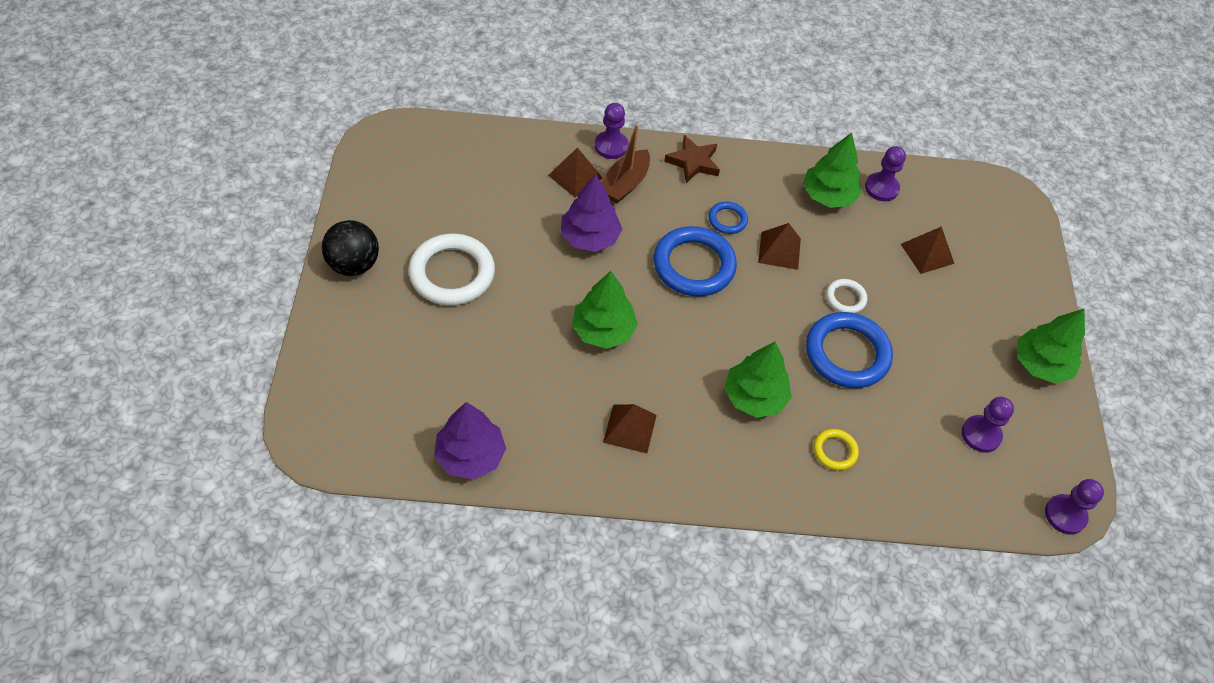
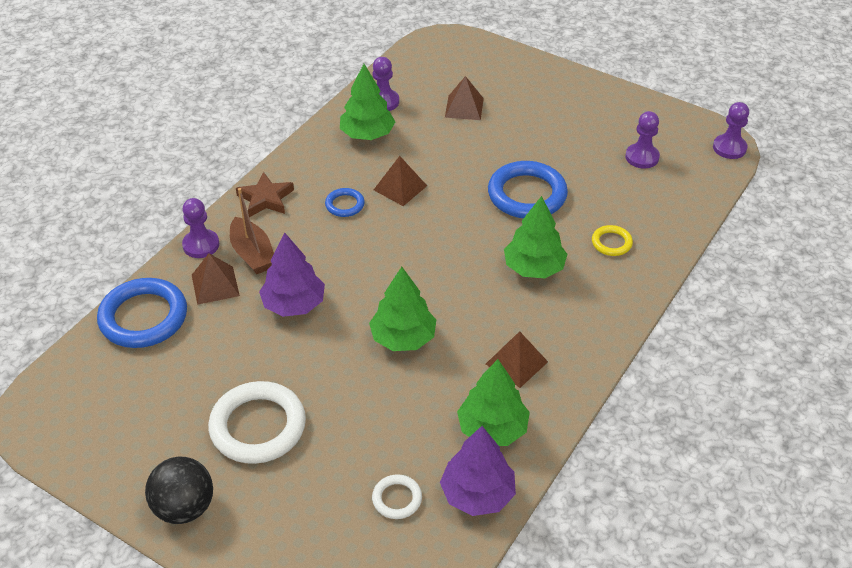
camera: 55 degrees left, 10 degrees down
(694, 265) = (376, 247): blue ring -> blue ring (143, 317)
(845, 298) = (474, 171): white ring -> white ring (397, 499)
(1041, 364) = (601, 99): green tree -> green tree (492, 429)

